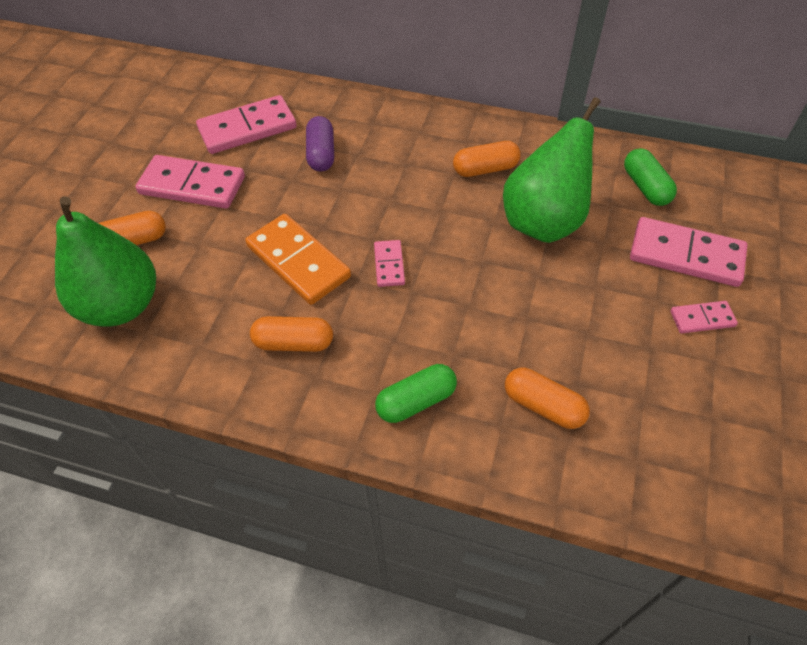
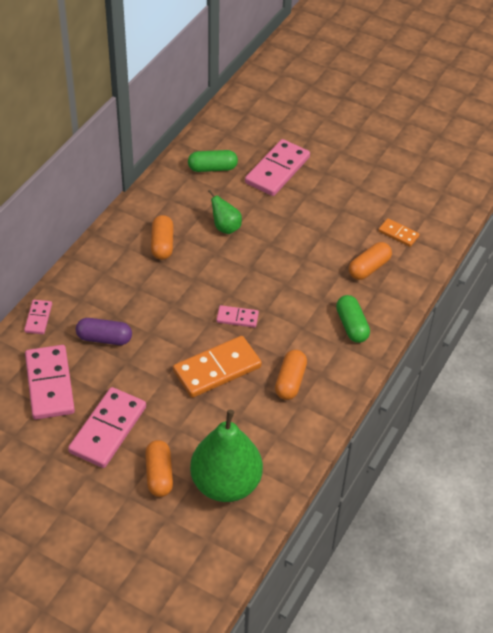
camera: 80 degrees left, 5 degrees down
(544, 222) = (225, 227): green pear -> green pear, size x0.47
(639, 438) = (398, 234): none -> orange domino
(702, 319) = (327, 181): pink domino -> pink domino (38, 318)

